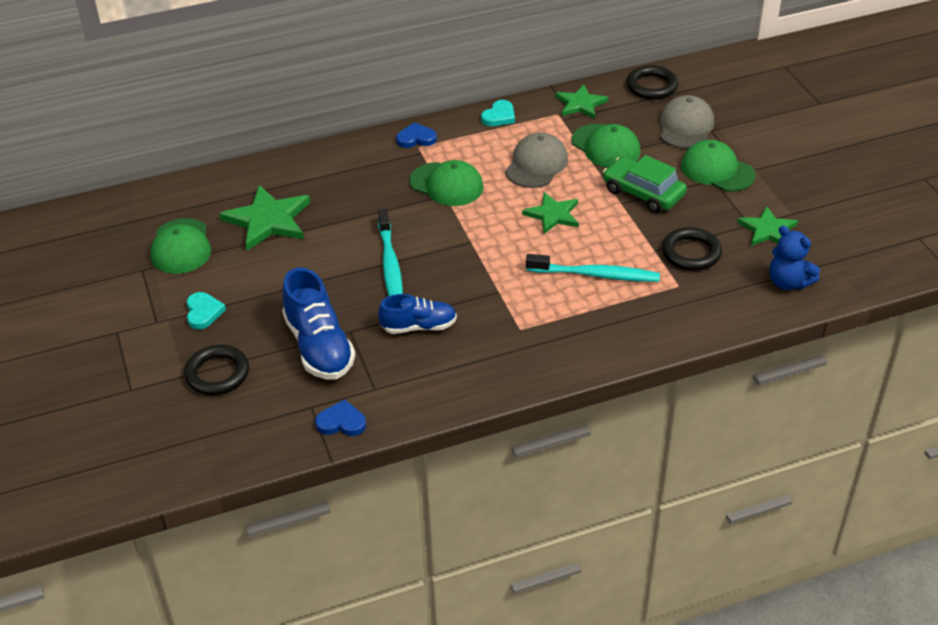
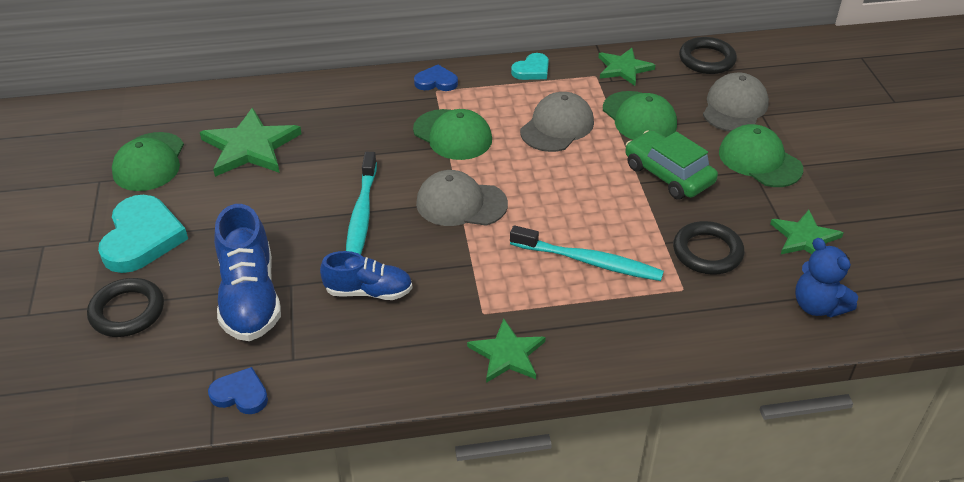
camera: 10 degrees right, 0 degrees up
(203, 312) = (142, 238): turquoise heart -> turquoise heart, size x1.86
(473, 243) = (461, 203): none -> grey cap
(553, 215) = (559, 185): green star -> green star (507, 354)

